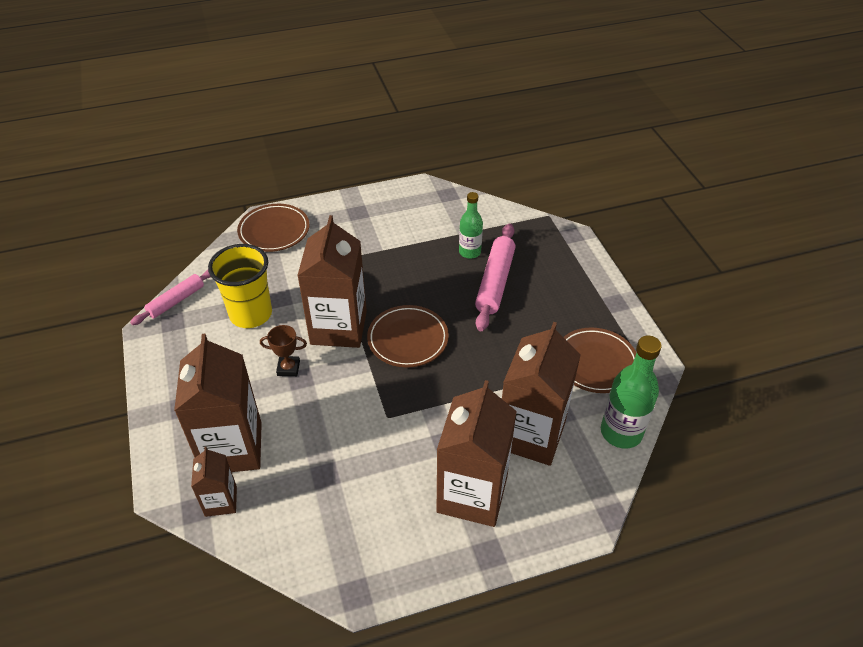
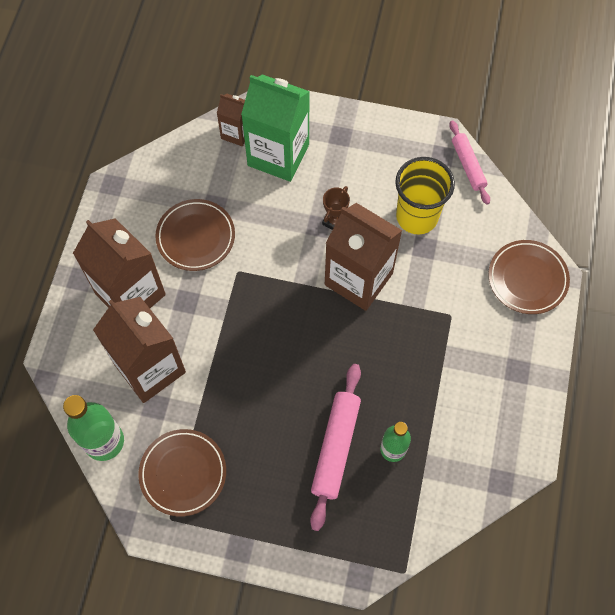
camera: 120 degrees right, 20 degrees up
(232, 448) = (278, 155): brown carton -> green carton
(408, 339) = (310, 328): brown plate -> brown plate (196, 237)
(495, 282) = (336, 448): pink rolling pin -> pink rolling pin turned 60 degrees clockwise

